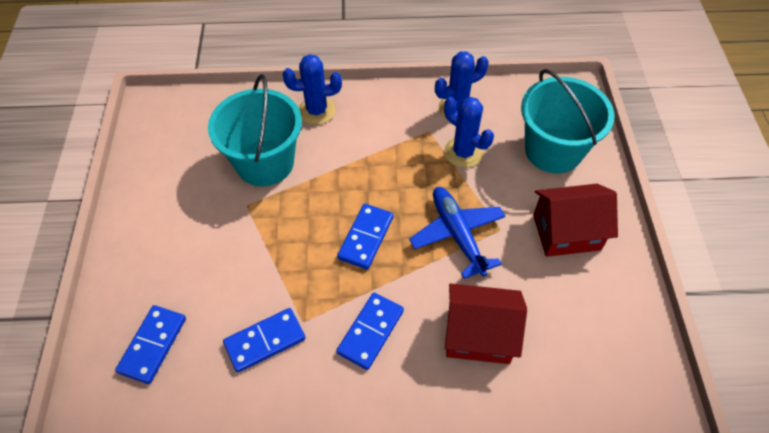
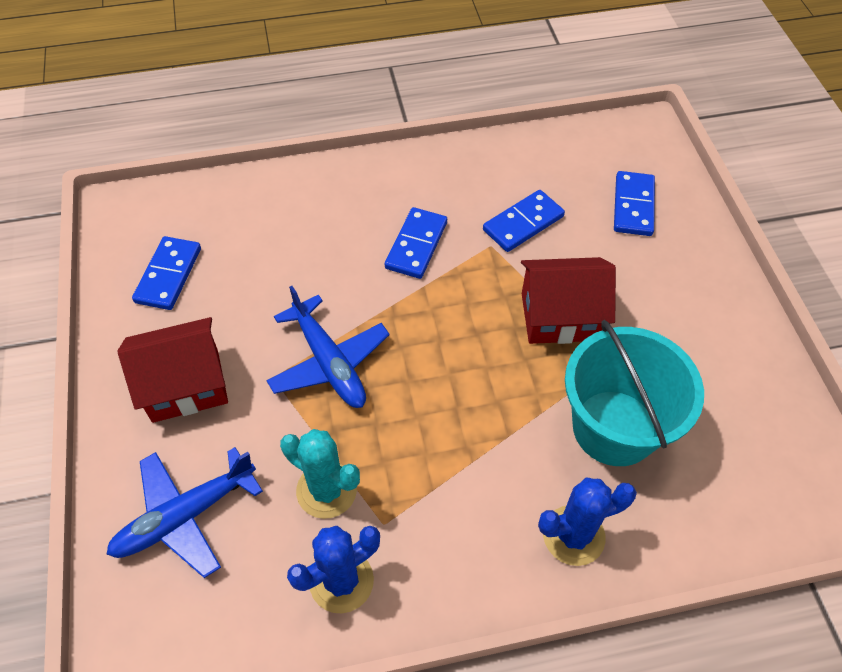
camera: 170 degrees right, 0 degrees up
(366, 238) = (444, 342): blue domino -> blue domino (168, 275)
(463, 152) = (326, 490): blue cactus -> turquoise cactus
(479, 335) = (300, 257): red house -> red house (560, 316)
(553, 150) = (185, 516): turquoise bucket -> blue plane

